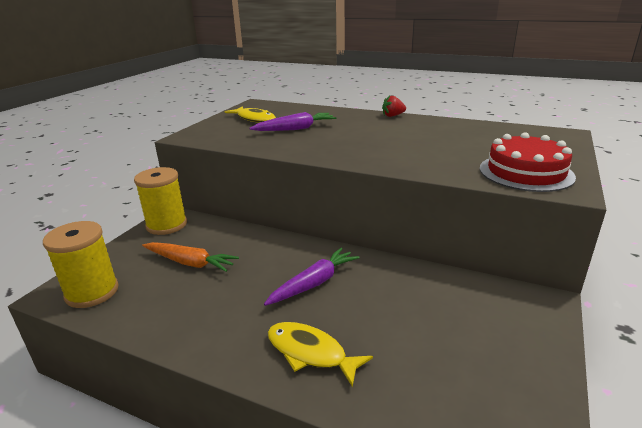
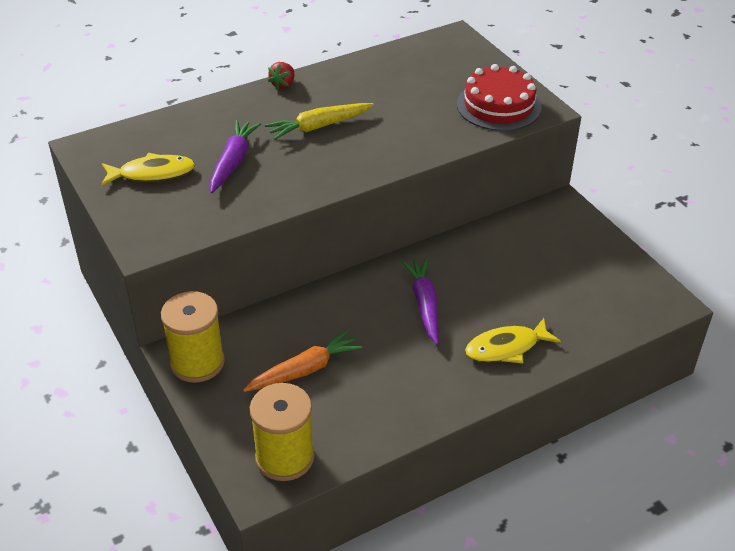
camera: 55 degrees left, 15 degrees up
(371, 134) = (319, 126): none -> yellow carrot

